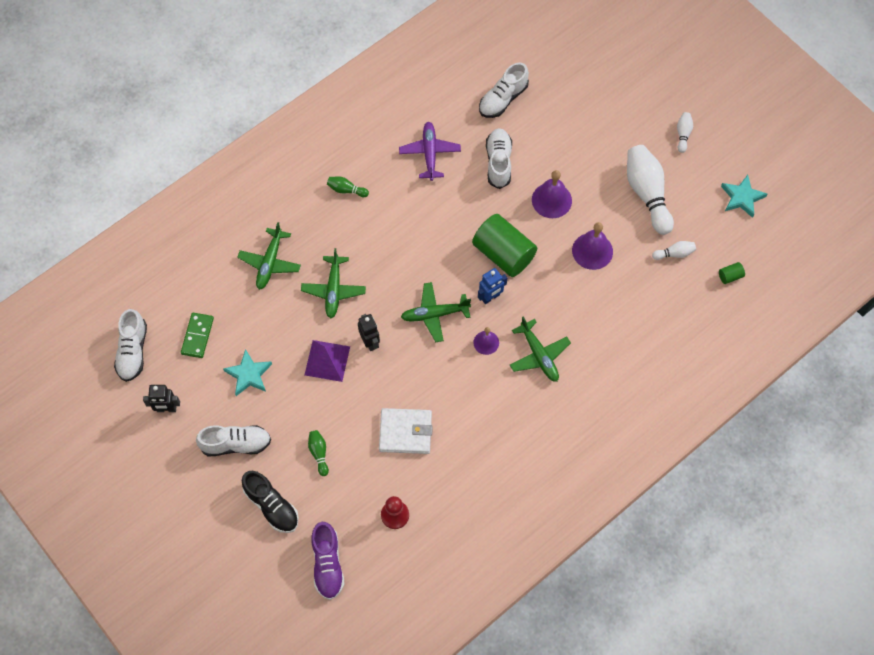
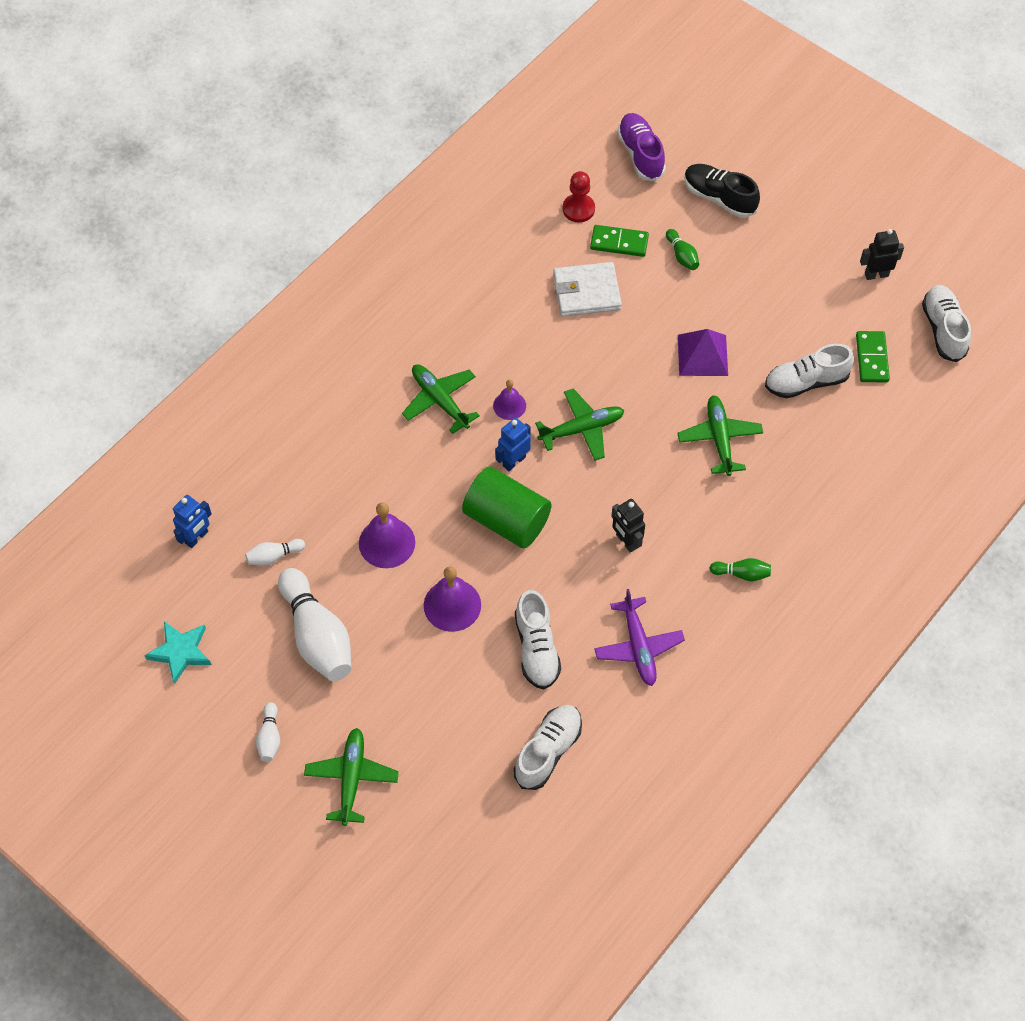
camera: 170 degrees right, 5 degrees down
(236, 444) = (781, 251): white shoe -> white shoe (806, 382)
(248, 375) = (793, 325): turquoise star -> none
(270, 263) = (813, 460): green plane -> green plane (351, 778)
(368, 475) = (619, 242): none -> green domino
(370, 342) = (655, 384): black robot -> black robot (626, 541)
(730, 276) = (197, 537): green cylinder -> blue robot

